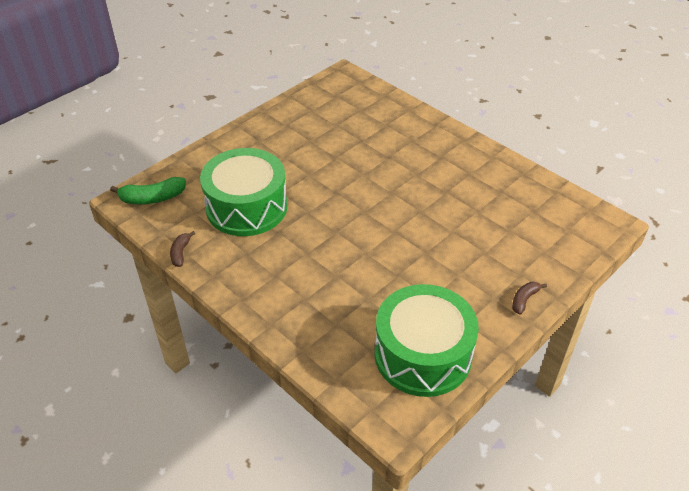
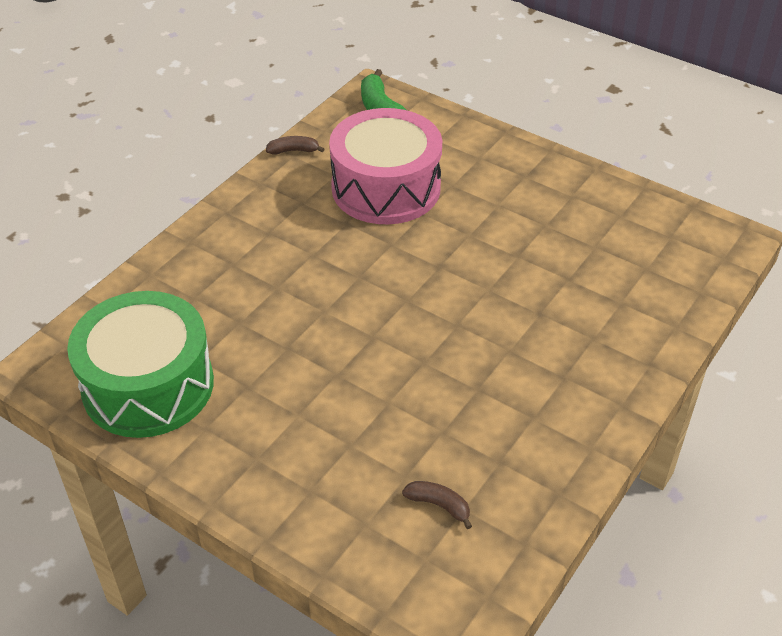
camera: 80 degrees right, 0 degrees up
(246, 207) = (386, 188): green drum -> pink drum
(524, 300) = (256, 497): brown banana -> brown banana (439, 505)

